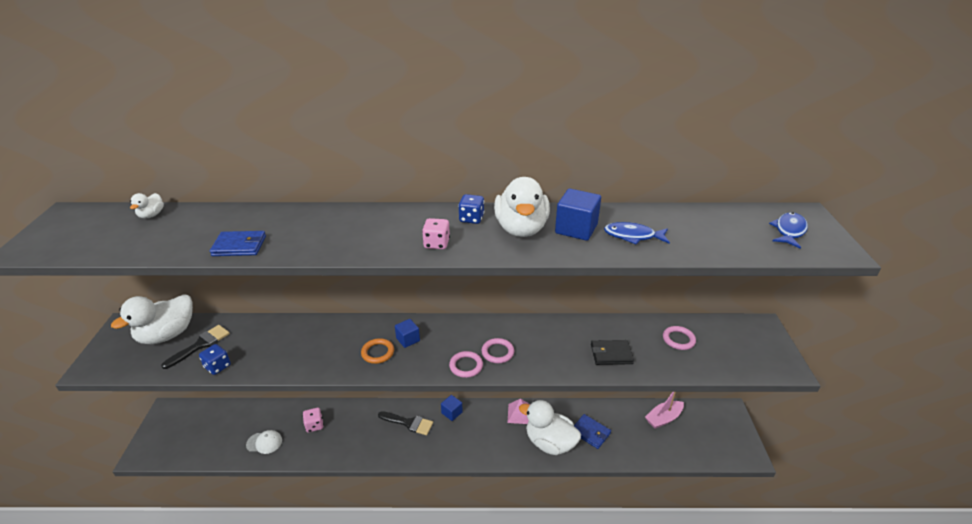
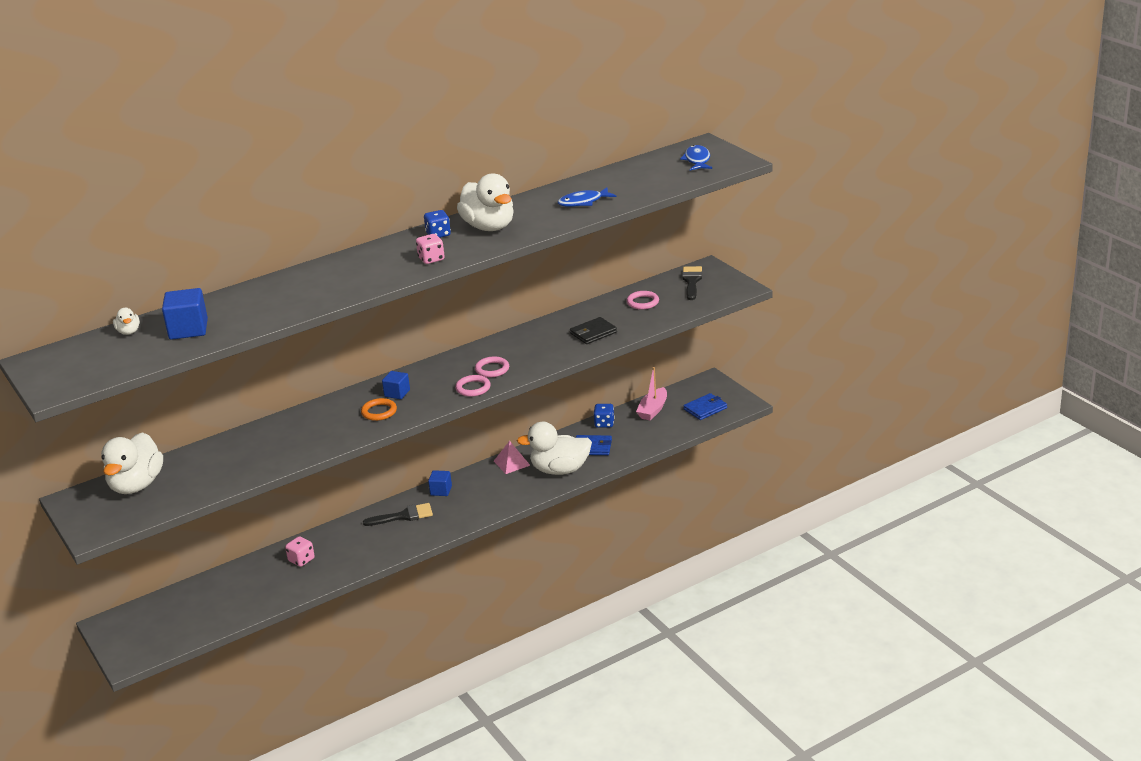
camera: 30 degrees left, 5 degrees down
(200, 345) = (187, 476): black brush -> black brush (692, 281)
(217, 366) = (230, 480): blue dice -> blue dice (604, 423)
(239, 246) = (259, 318): blue wallet -> blue wallet (705, 408)
(264, 442) = (261, 593): white cap -> none
(576, 229) = (534, 212): blue cube -> blue cube (188, 329)

